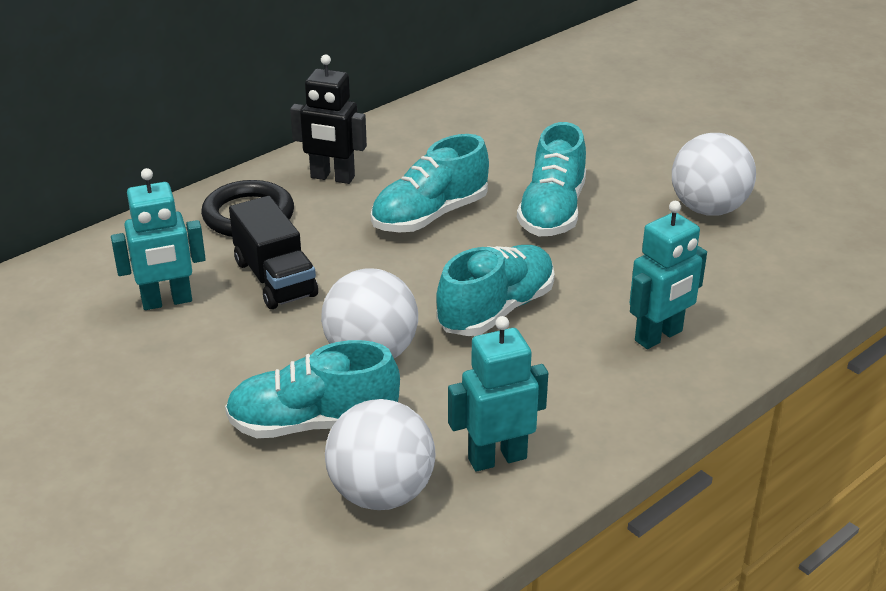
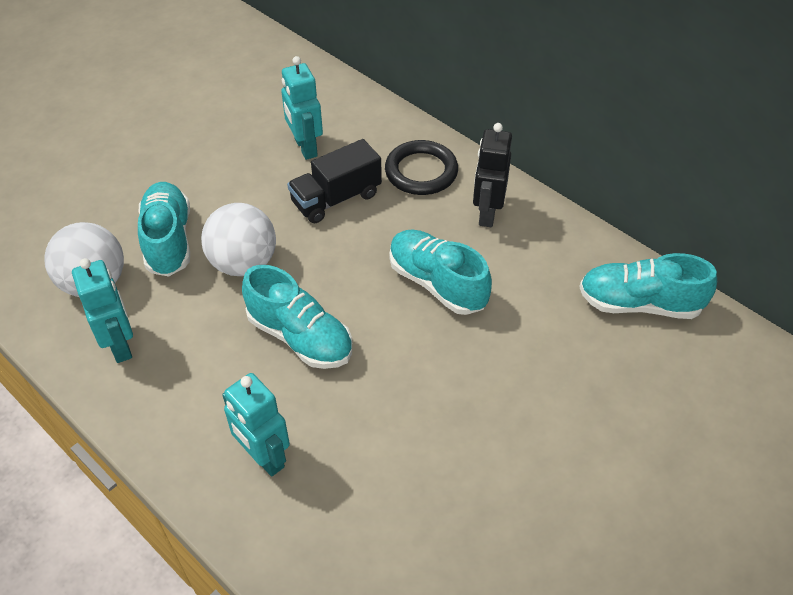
camera: 85 degrees right, 15 degrees up
(552, 211) = (458, 374): turquoise shoe -> turquoise shoe (639, 304)
(708, 209) = (485, 514): white ball -> none

